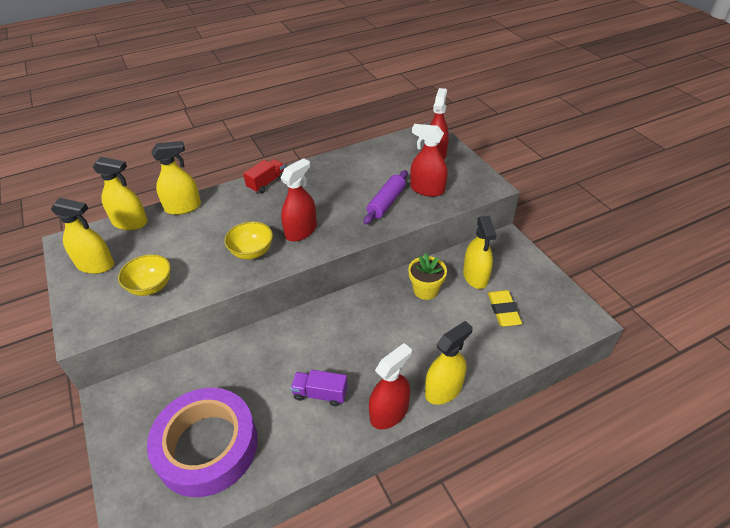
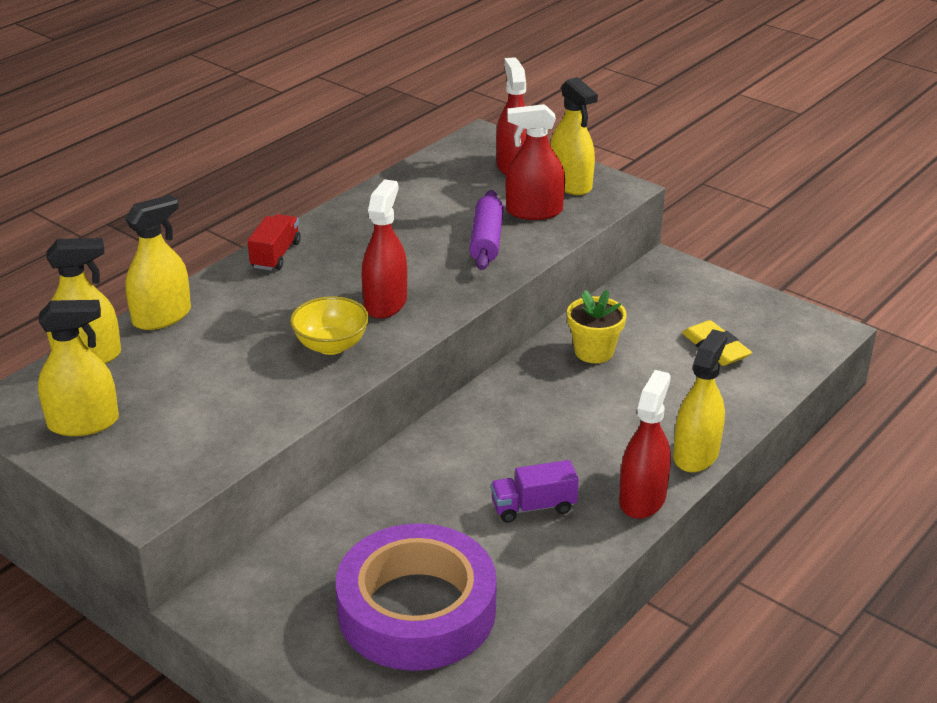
camera: 25 degrees left, 10 degrees down
(151, 286) = (207, 425): yellow bowl -> none
(475, 276) = (652, 318): yellow spray bottle -> yellow spray bottle (570, 184)

